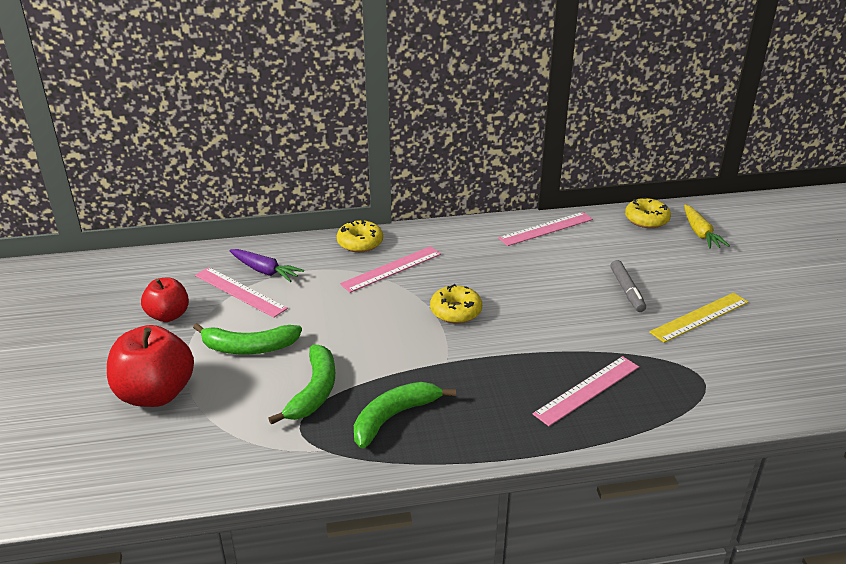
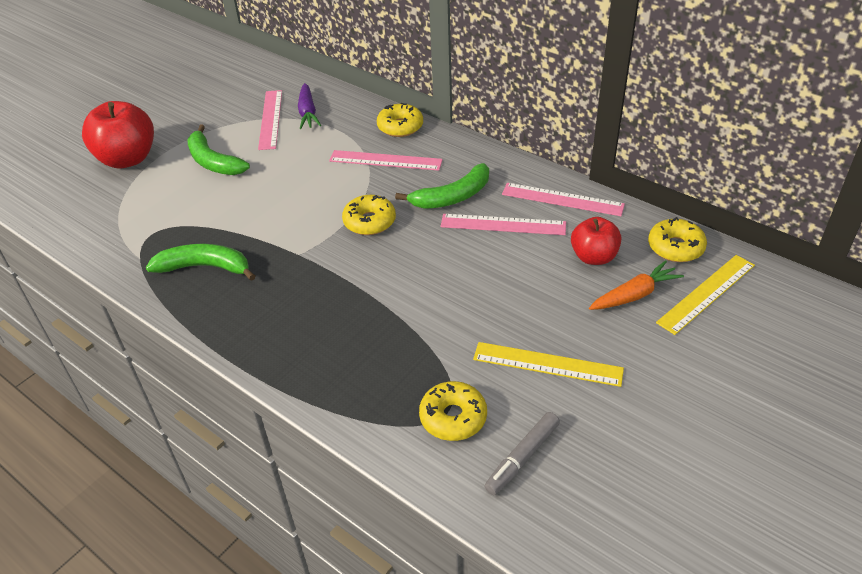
camera: 50 degrees right, 10 degrees up
(168, 315) = (210, 111): red apple -> red apple (593, 257)
(314, 391) = (196, 216): green banana -> green banana (452, 197)
(587, 390) = (346, 347): pink ruler -> pink ruler (503, 224)
(627, 291) = (528, 297): grey marker -> grey marker (522, 457)
(672, 255) = (634, 295): none -> orange carrot
(700, 233) = (707, 293): yellow carrot -> yellow ruler
(710, 378) = (453, 417): none -> yellow donut

